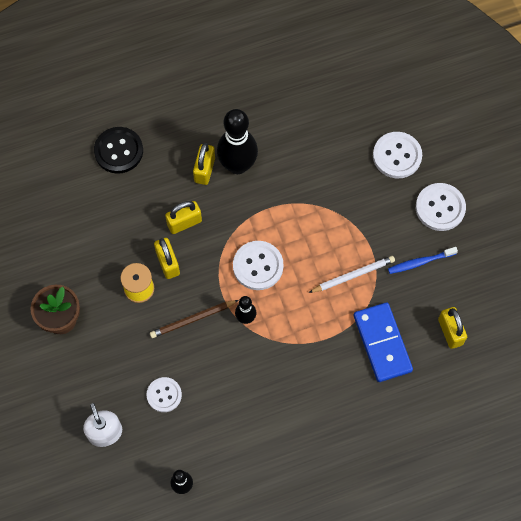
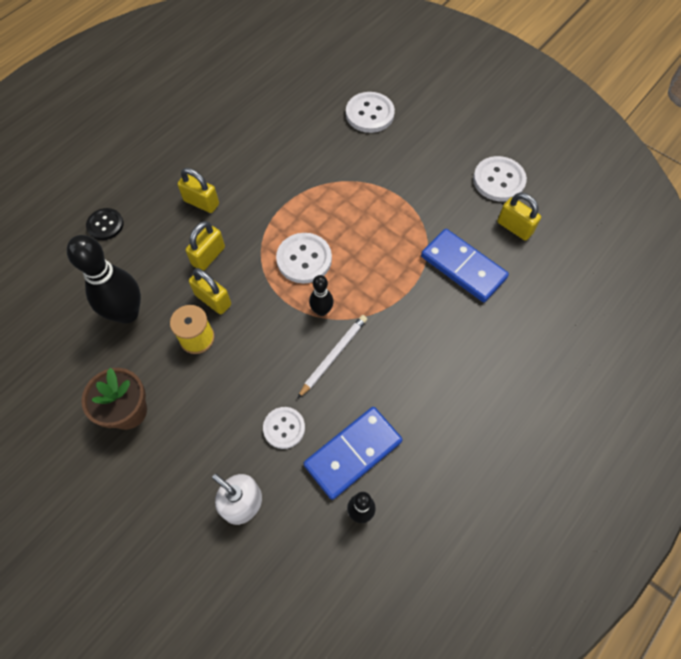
camera: 30 degrees left, 5 degrees down
(118, 151) = (105, 225): black button -> black button, size x0.67
(192, 319) = (269, 339): brown pencil -> none
(202, 441) = (353, 453): none -> blue domino
(204, 170) = (201, 202): yellow padlock -> yellow padlock turned 45 degrees counterclockwise
(238, 165) = (231, 184): black bowling pin -> black bowling pin (127, 313)
(353, 275) = (397, 224): white pencil -> white pencil (333, 356)
(420, 262) = (448, 185): blue toothbrush -> none
(440, 208) = (434, 136): white button -> white button (499, 180)

